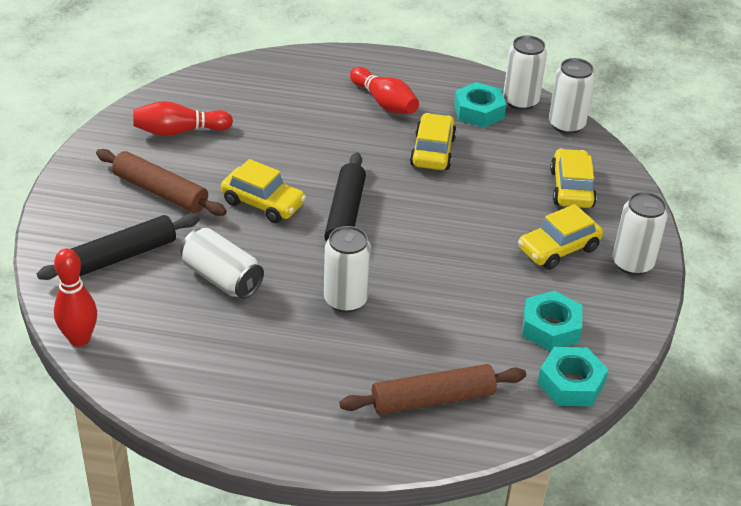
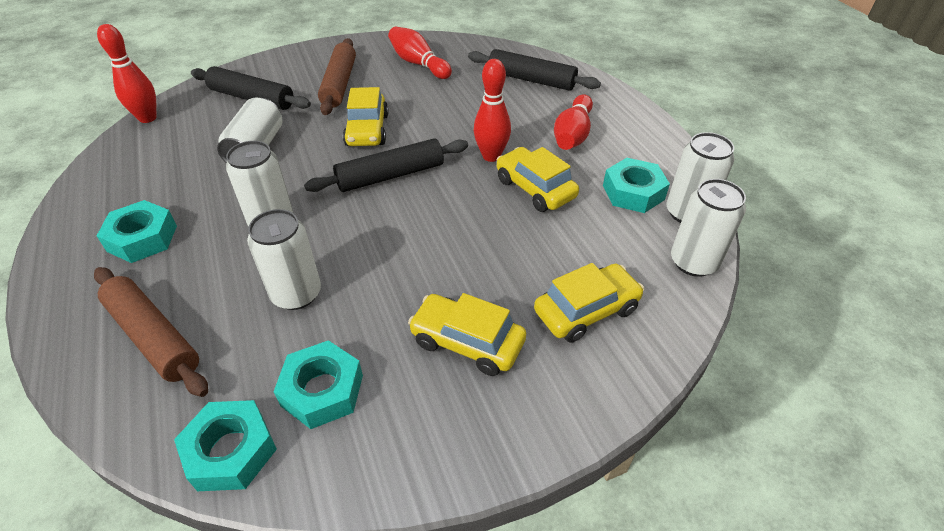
camera: 60 degrees right, 5 degrees up
(282, 84) = (531, 79): none -> black rolling pin
(298, 382) = (142, 238): none -> turquoise nut
(371, 154) = (491, 156): none -> red bowling pin
(432, 151) = (535, 188): yellow car -> yellow car turned 105 degrees counterclockwise
(632, 263) = (500, 426): white can -> white can (296, 294)

